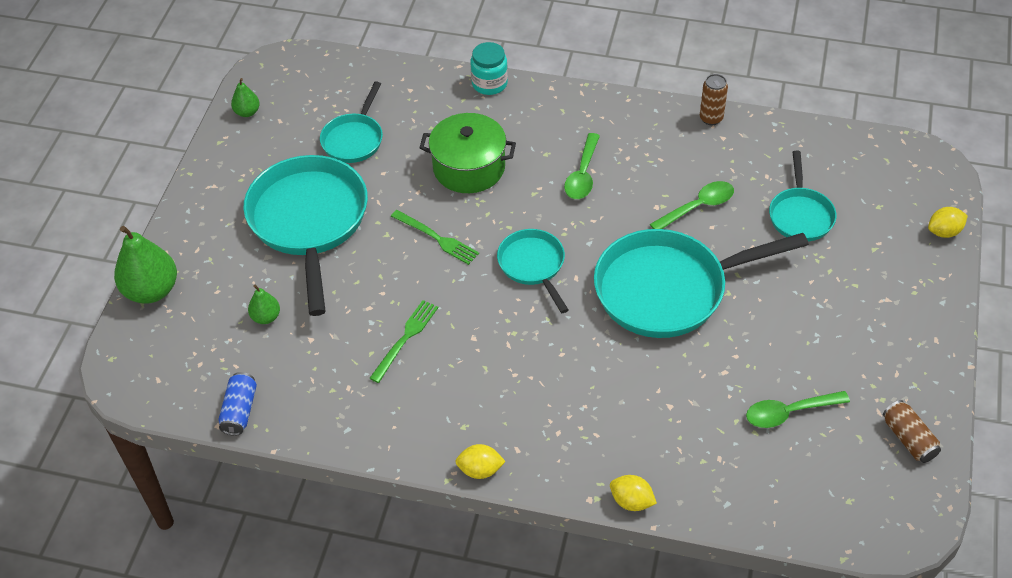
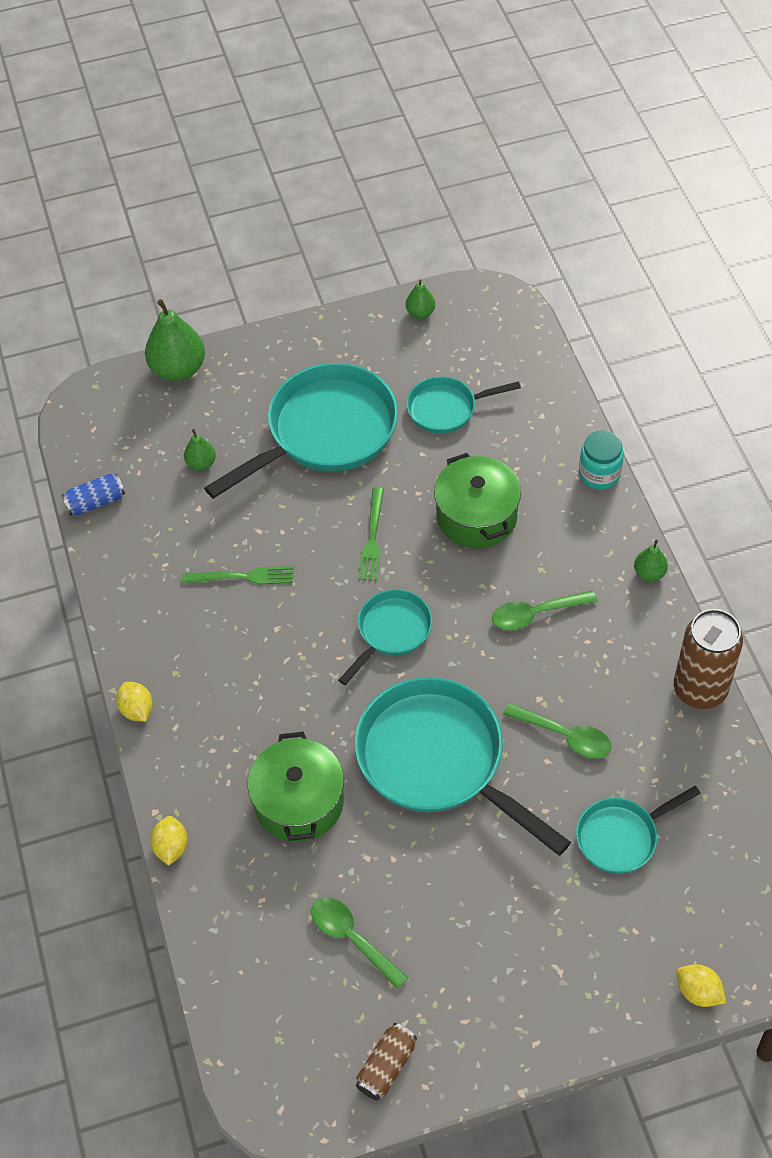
camera: 60 degrees right, 5 degrees up
(596, 98) = (649, 573): none -> green pear
(647, 394) = (299, 802): none -> green pot
(711, 118) = (700, 690): brown can -> brown can, size x1.86

